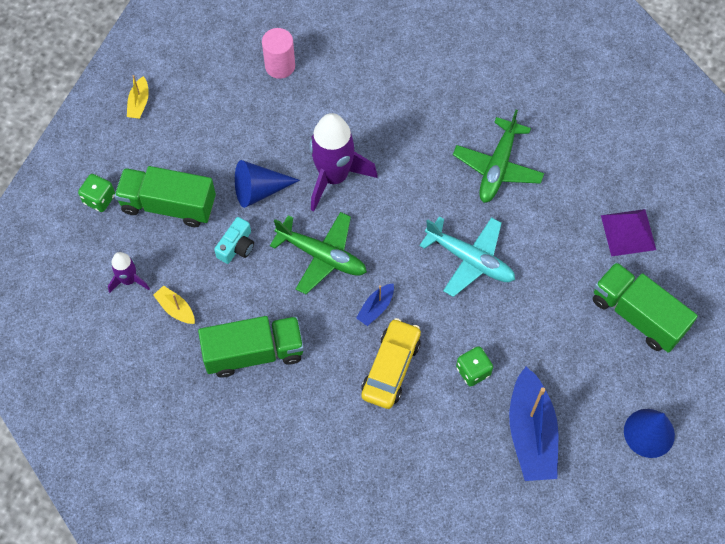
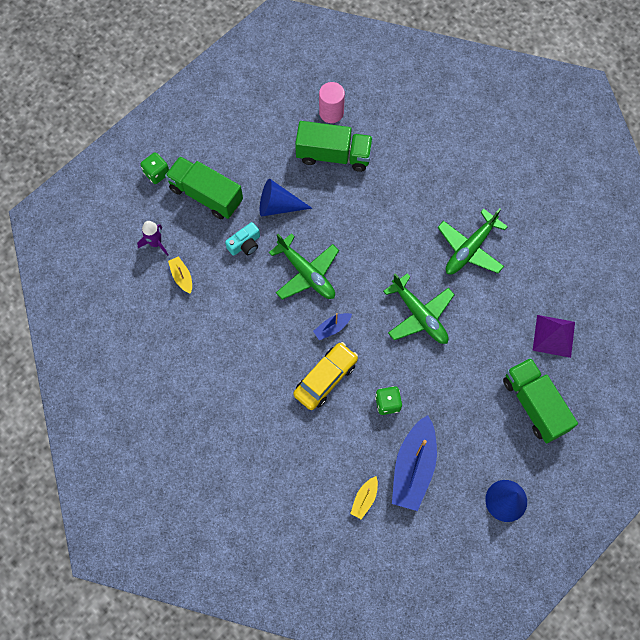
camera: 20 degrees right, 5 degrees up
(139, 103) = (213, 108): yellow boat -> yellow boat (364, 499)
(254, 353) = (227, 331): green truck -> green truck (333, 155)
(334, 176) = (339, 214): purple rocket -> none
(470, 259) = (419, 315): turquoise plane -> green plane

